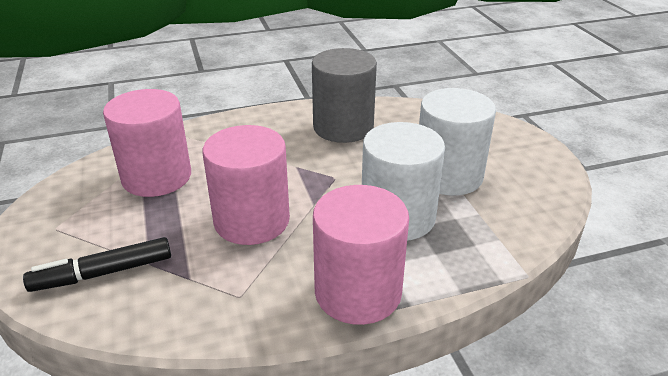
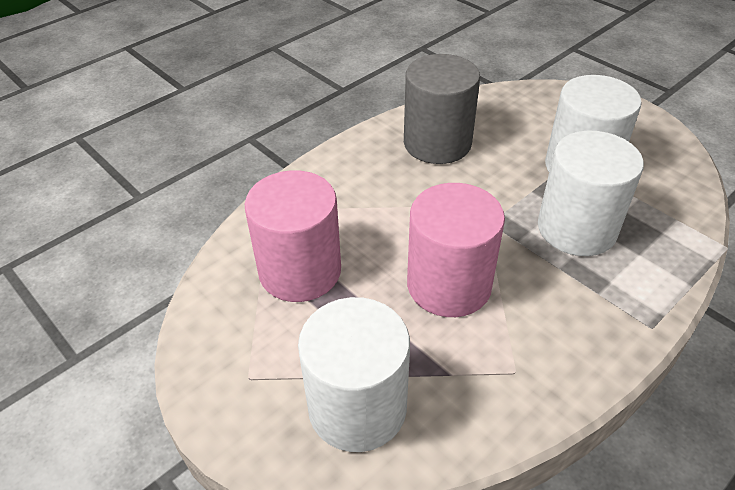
camera: 25 degrees left, 10 degrees up
(103, 273) = (357, 407): black marker -> white cylinder
(358, 292) = (613, 321): pink cylinder -> none

